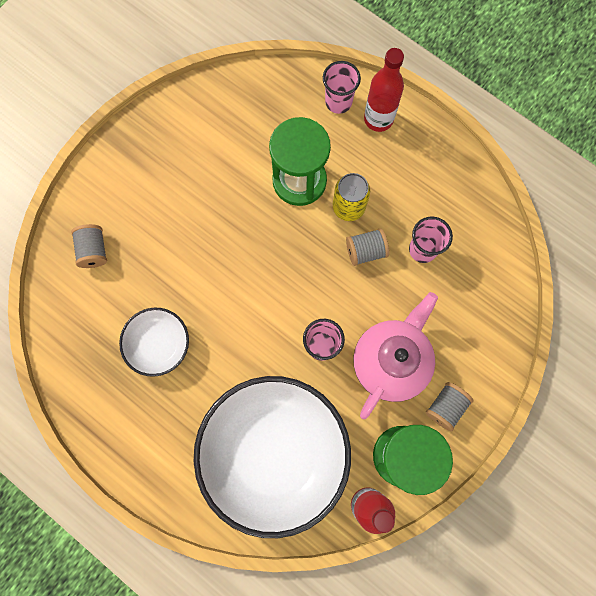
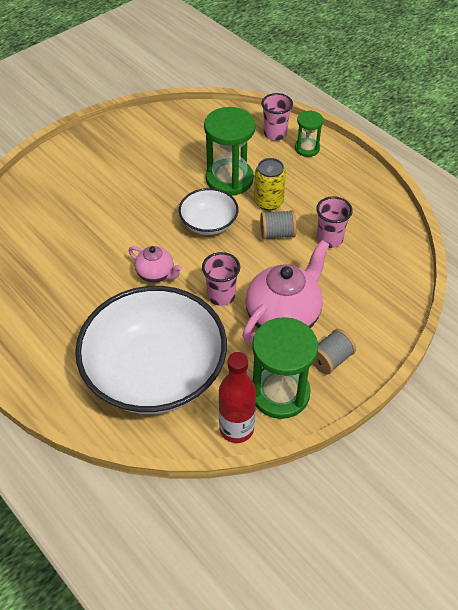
camera: 10 degrees right, 25 degrees down
(93, 250) = (39, 202): grey spool -> none
(159, 344) = (73, 274): white bowl -> white bowl (209, 223)
(247, 329) = (156, 274): none -> pink teapot
(378, 119) = (307, 148): red bottle -> green hourglass

